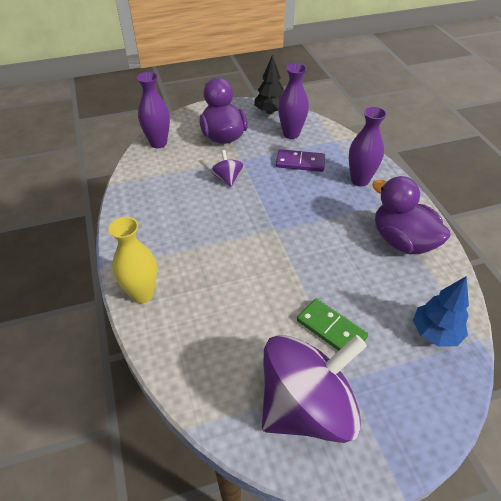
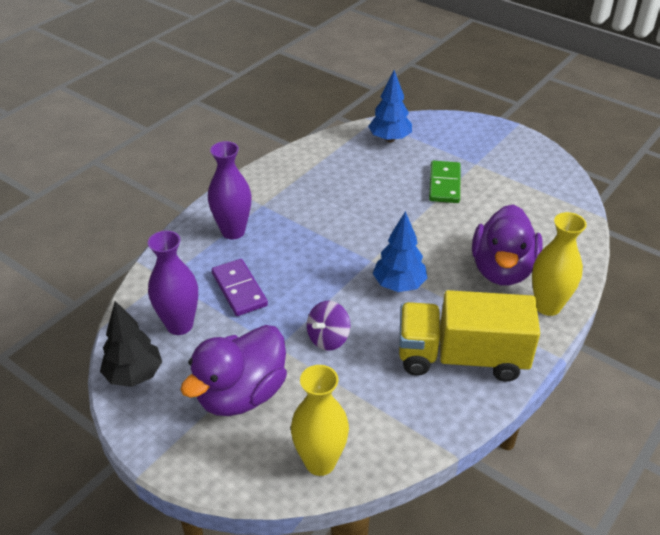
camera: 125 degrees left, 5 degrees down
(155, 223) = (461, 357): none -> yellow truck
(158, 143) = (320, 462): purple vase -> yellow vase
(239, 229) = (399, 285): none -> blue tree
(307, 407) = (518, 172): purple spinning top -> none
(402, 241) = (304, 178): purple duck -> purple duck (502, 270)

